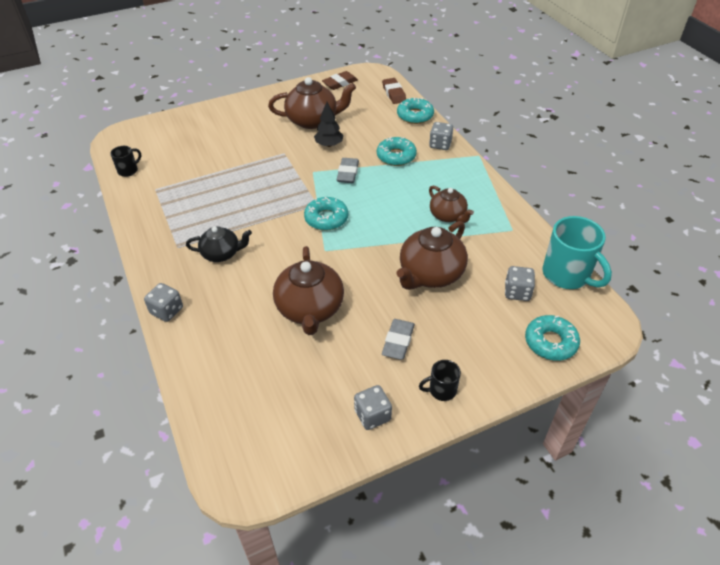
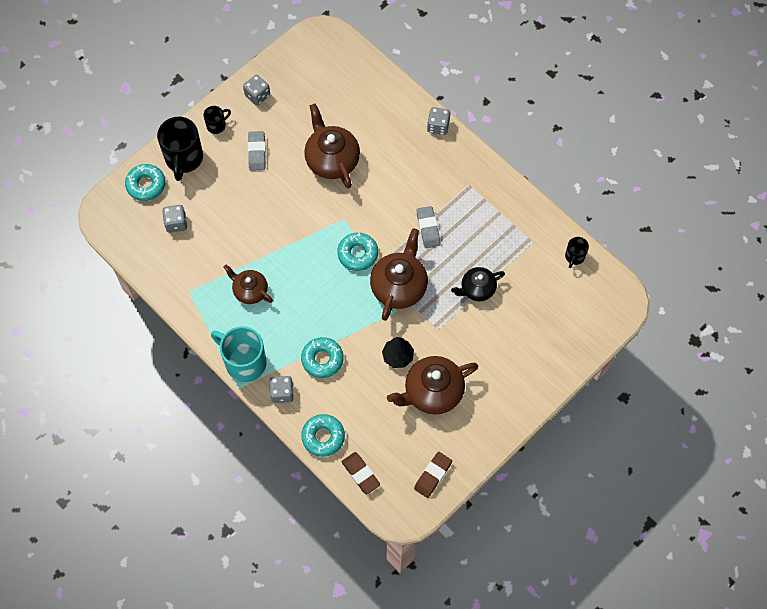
camera: 160 degrees right, 20 degrees up
(221, 254) = (428, 189): black teapot -> black teapot (477, 289)
(348, 173) = (361, 319): grey eraser -> grey eraser (428, 228)
(430, 274) = (249, 220): brown teapot -> brown teapot (399, 286)
(495, 360) = (184, 159): none -> black mug
(567, 275) = (137, 253): turquoise mug -> turquoise mug (244, 362)

